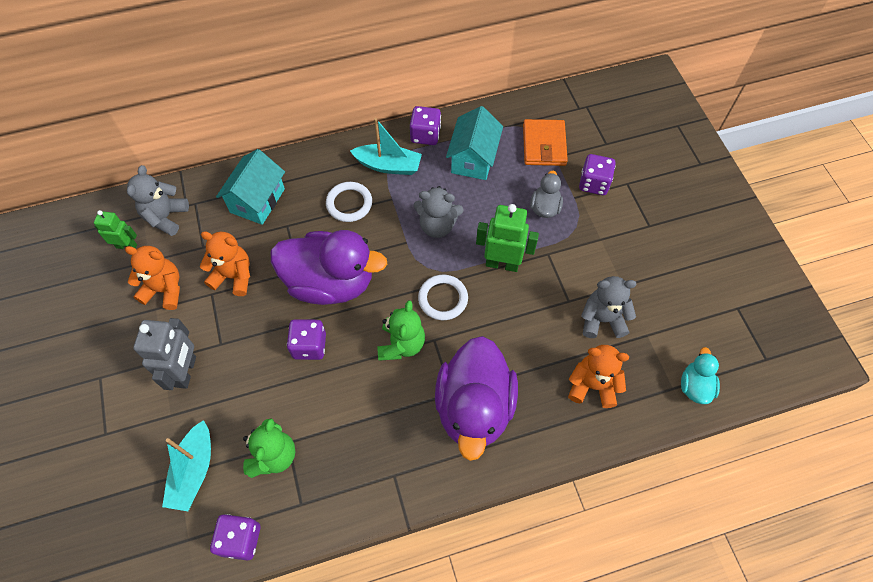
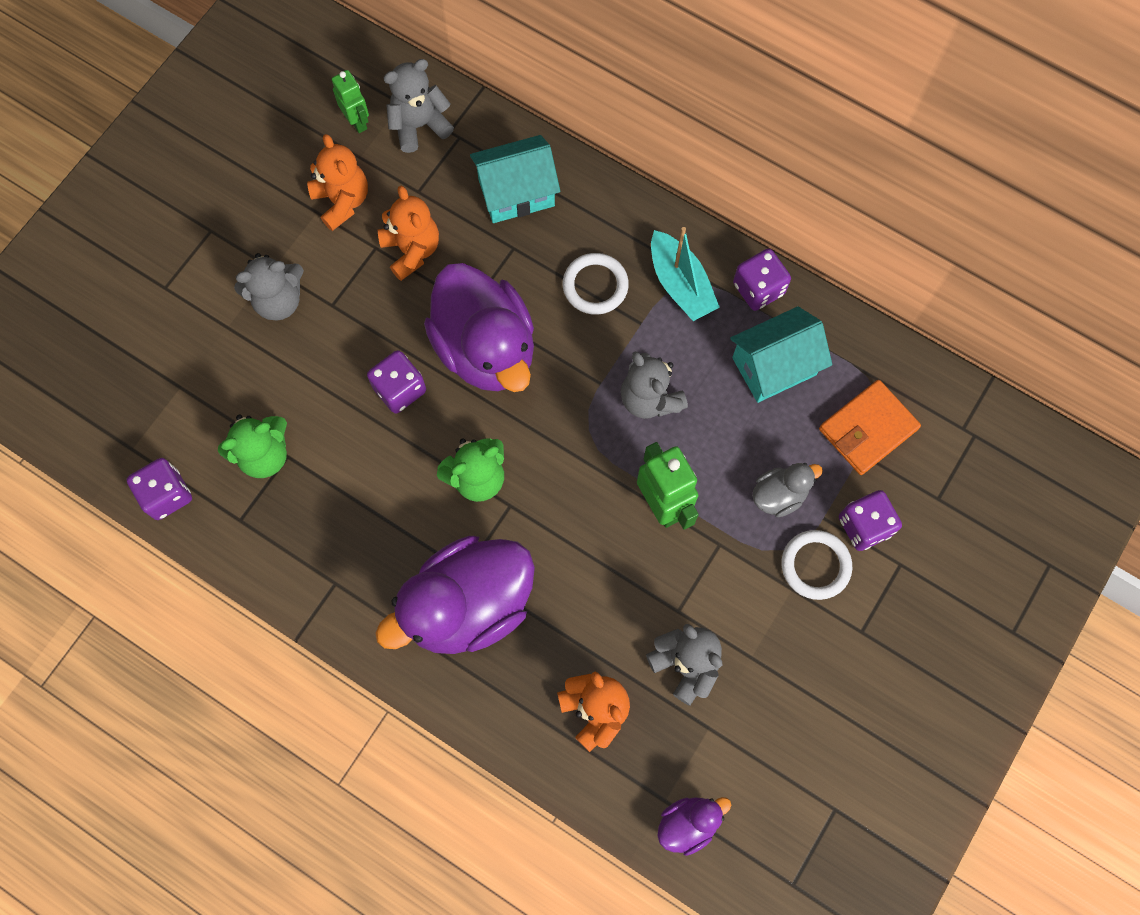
camera: 50 degrees right, 10 degrees up
(186, 372) = (278, 300): grey robot -> grey teddy bear
(194, 471) = (194, 397): turquoise boat -> none
(443, 299) = (565, 476): white ring -> white ring (815, 565)
(695, 386) = (688, 823): turquoise duck -> purple duck

